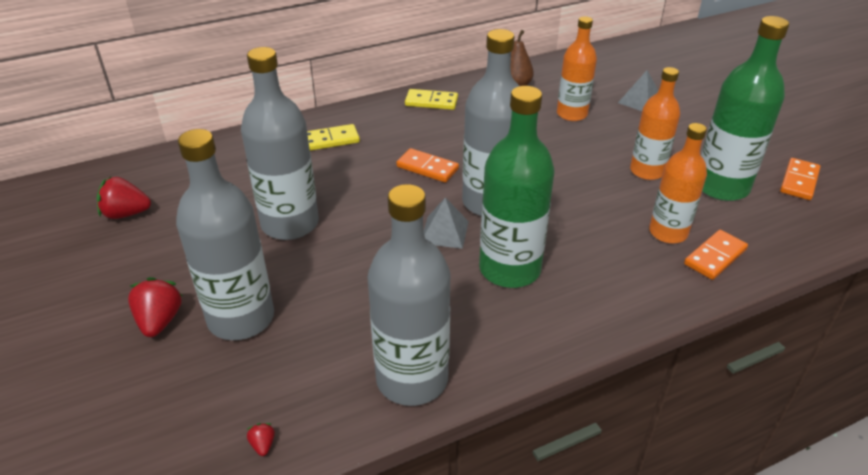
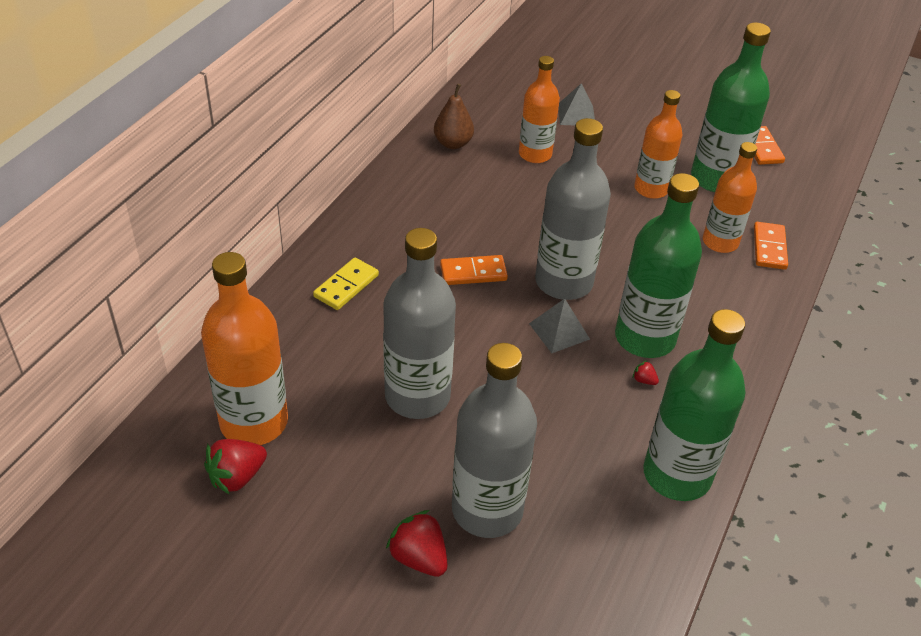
camera: 40 degrees left, 5 degrees up
(175, 189) = (254, 422): none -> orange bottle
(263, 445) = (633, 597): red strawberry -> red strawberry (644, 380)
(412, 379) = (677, 475): grey bottle -> green bottle
(431, 102) = (394, 196): yellow domino -> none

